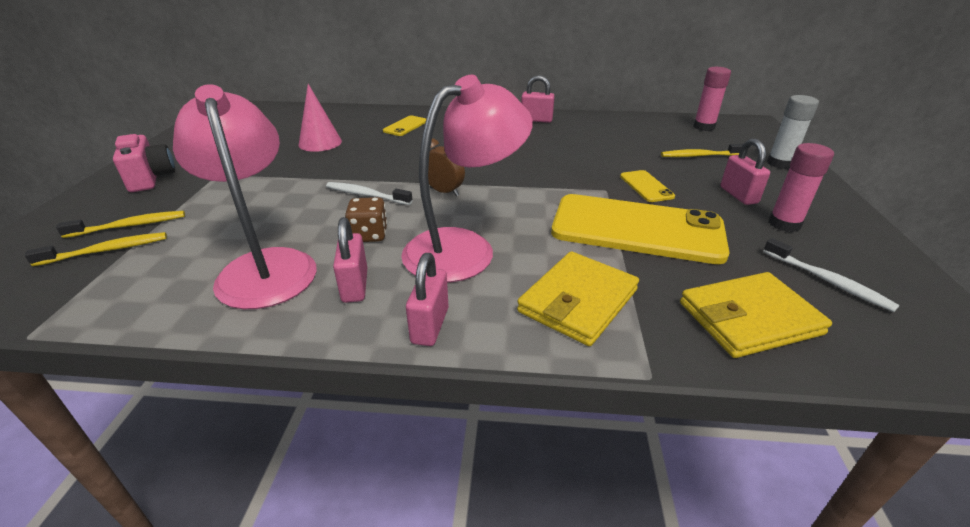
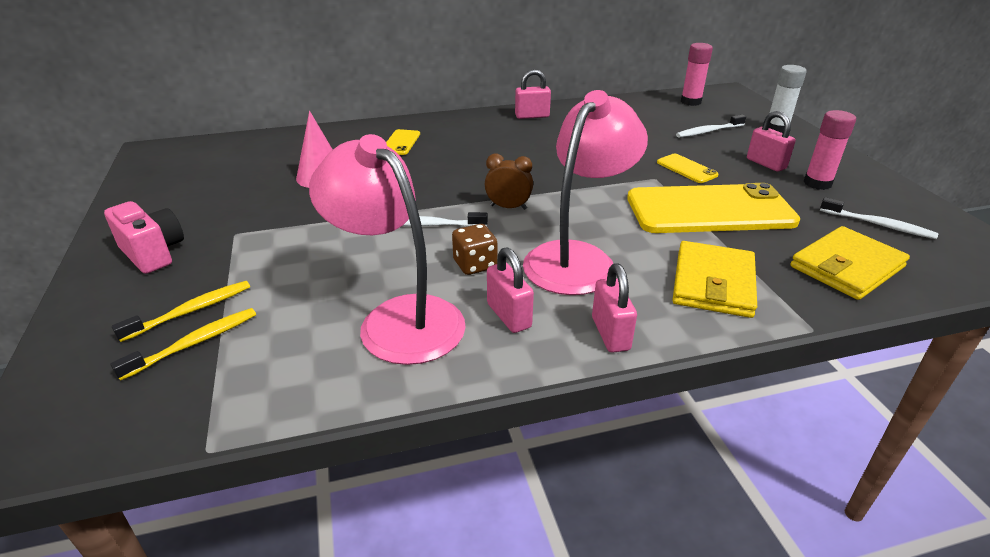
camera: 20 degrees left, 0 degrees up
(699, 156) = (708, 131): yellow toothbrush -> white toothbrush

